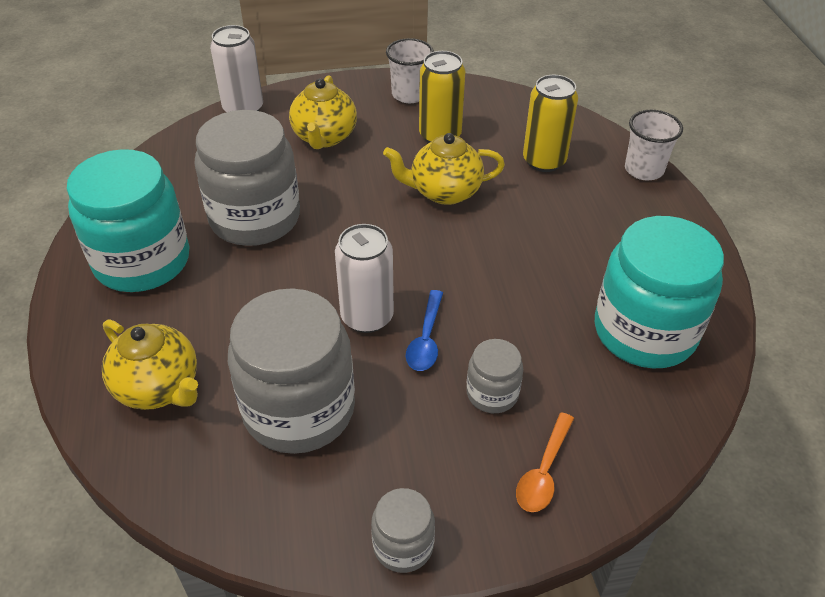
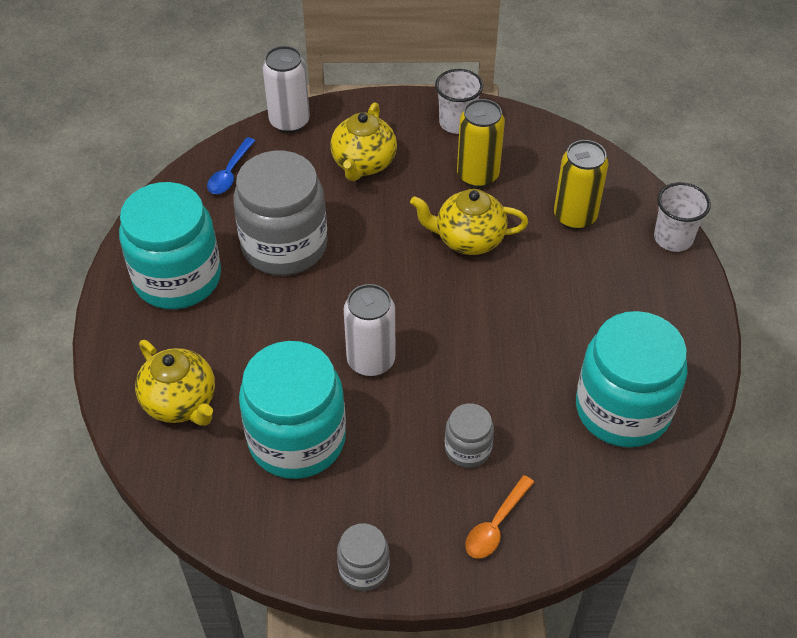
camera: 10 degrees right, 5 degrees up
(299, 409) = (297, 439): grey jar -> turquoise jar
(426, 339) = (420, 389): blue spoon -> blue spoon (230, 173)

